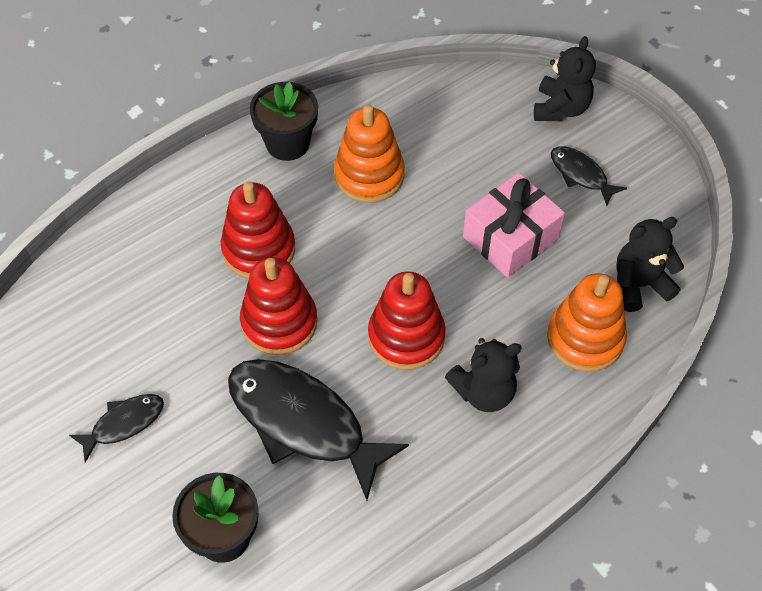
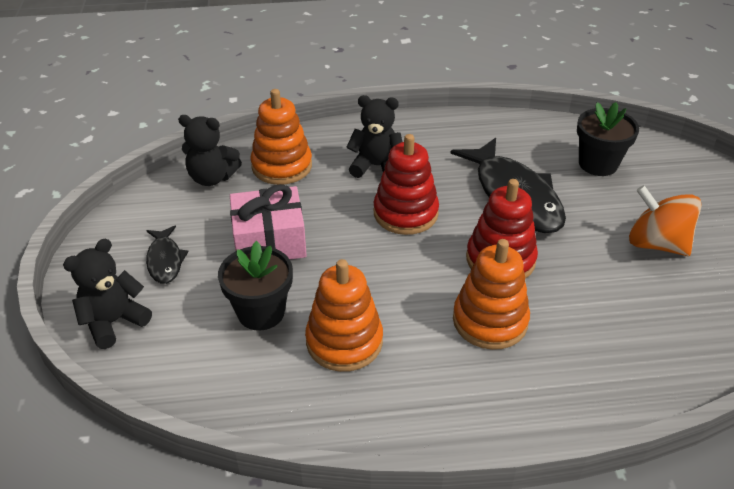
camera: 150 degrees left, 15 degrees down
(124, 424) = (656, 244): black fish -> orange spinning top
(259, 249) = (490, 321): red stacking toy -> orange stacking toy
(287, 143) = (404, 413): black flower pot -> black flower pot (261, 312)

